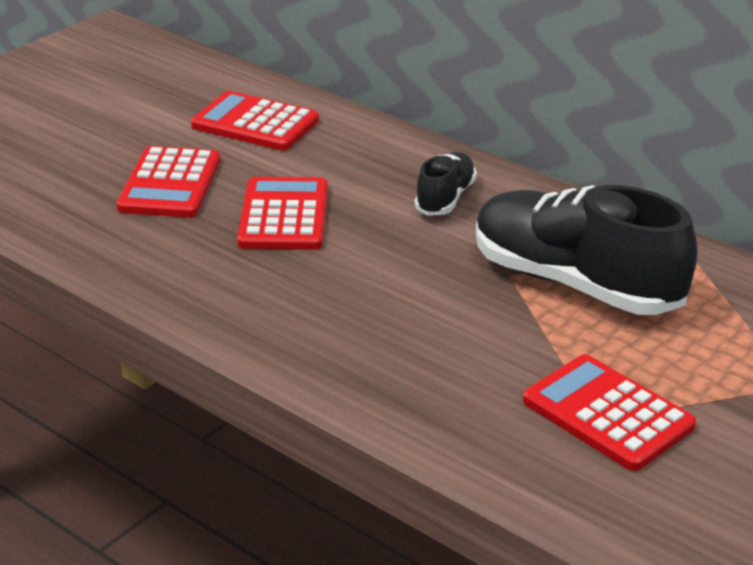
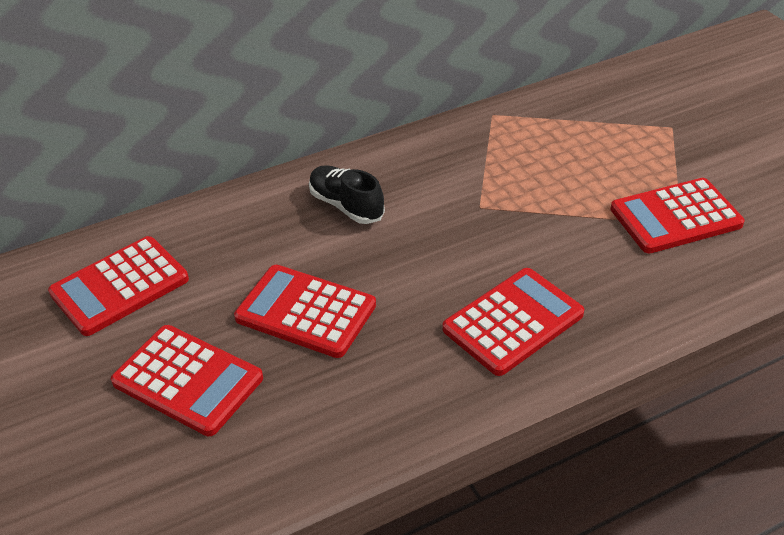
camera: 65 degrees left, 10 degrees up
(347, 331) = (513, 322): none -> red calculator
(575, 284) = (509, 178): black shoe -> none

